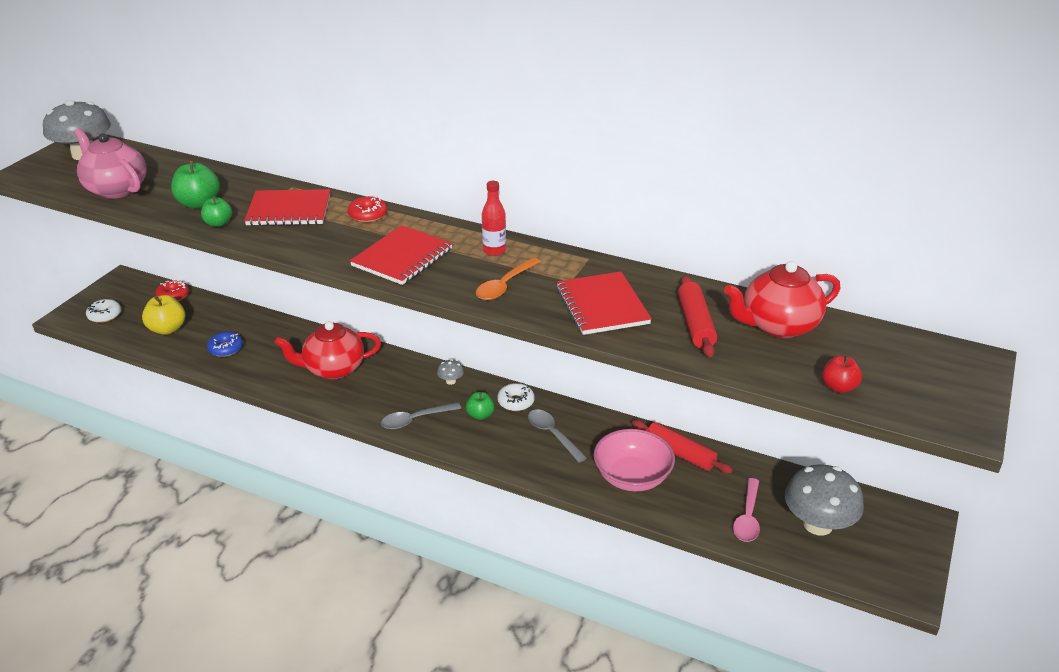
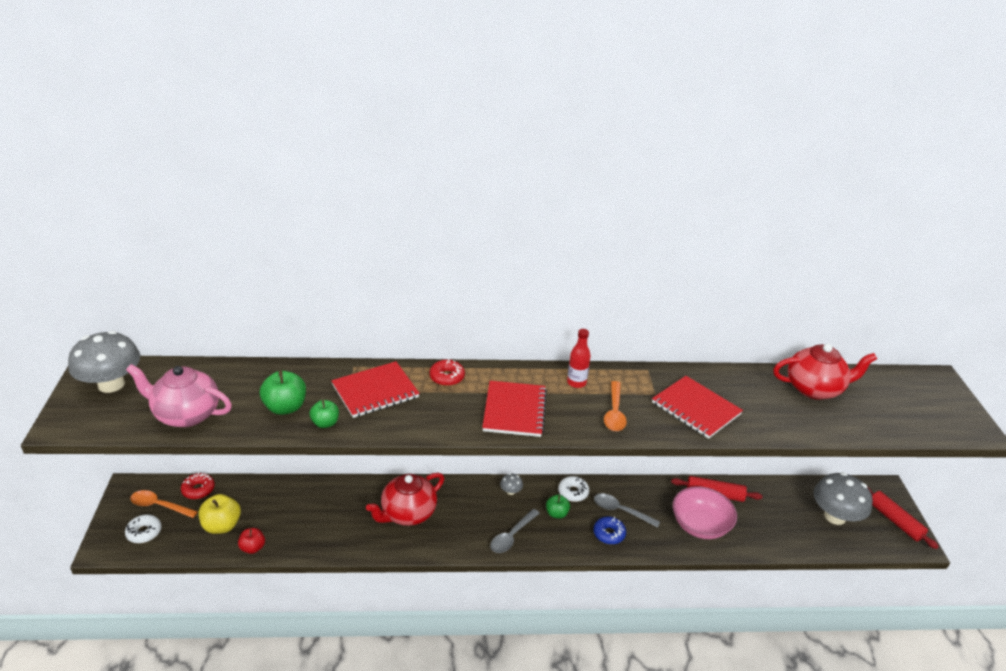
camera: 30 degrees left, 0 degrees up
(133, 299) = (159, 506): none -> orange spoon
(226, 348) = (295, 526): blue donut -> blue donut (609, 534)
(695, 324) = (767, 404): red rolling pin -> red rolling pin (895, 521)
(747, 517) = (792, 528): pink spoon -> none
(778, 325) = (814, 389): red teapot -> red teapot turned 135 degrees counterclockwise
(838, 387) = (891, 426): red apple -> red apple (252, 548)

